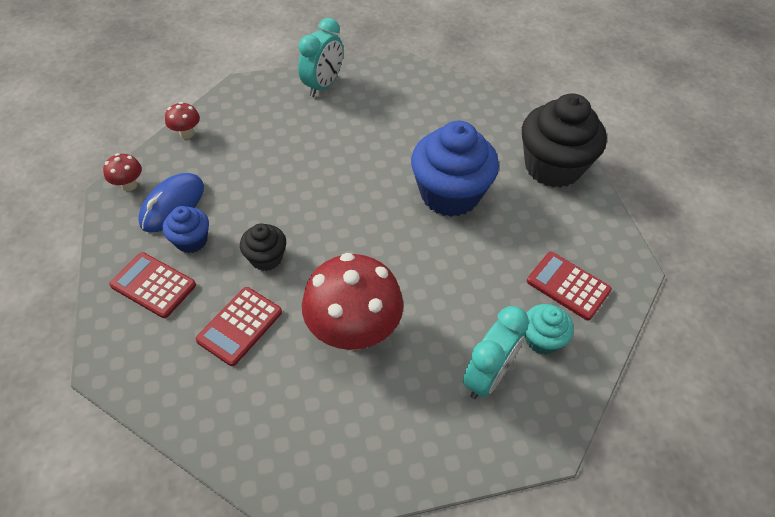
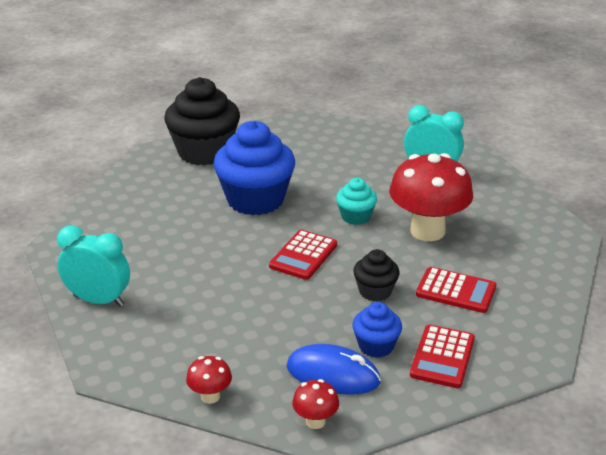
camera: 100 degrees left, 20 degrees down
(542, 339) = (388, 152): turquoise cupcake -> turquoise cupcake (355, 217)
(568, 286) = (334, 143): red calculator -> red calculator (303, 256)

